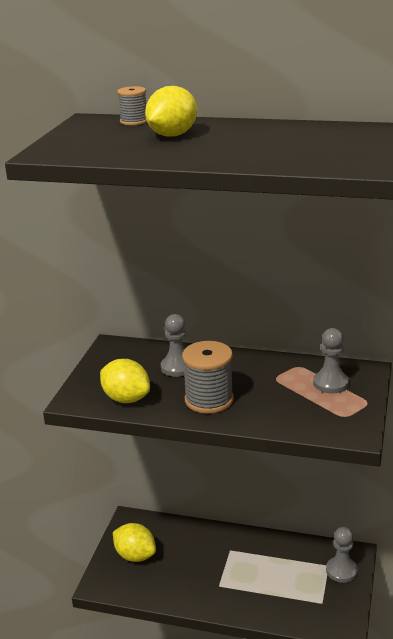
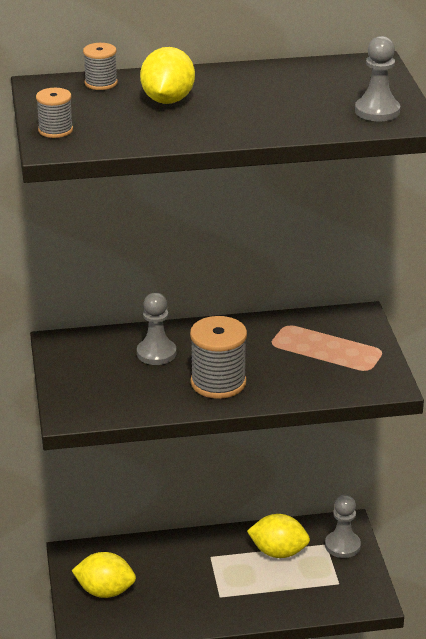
camera: 25 degrees left, 5 degrees up
(59, 144) = (55, 130): none -> grey spool
(126, 399) = (127, 401): yellow lemon -> yellow lemon (278, 552)
(330, 383) = (332, 337): grey pawn -> grey pawn (377, 111)

